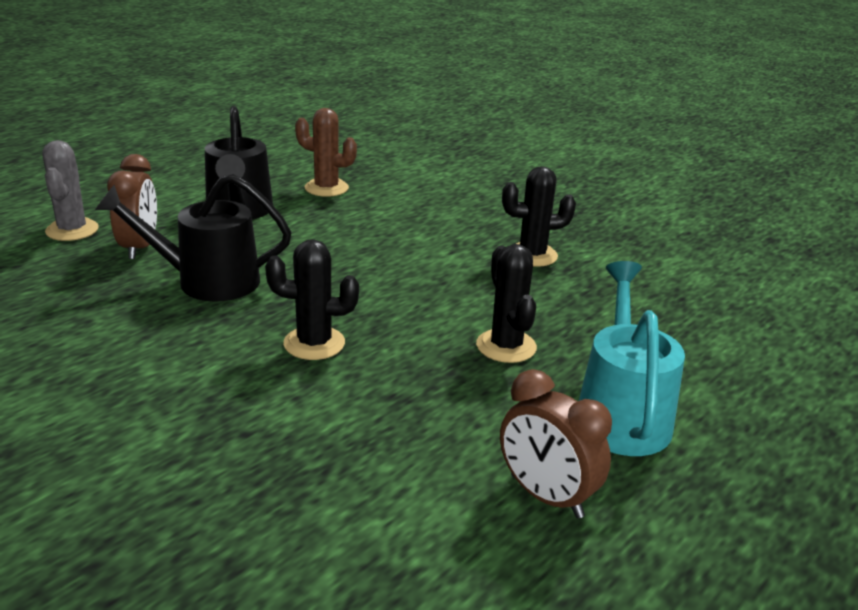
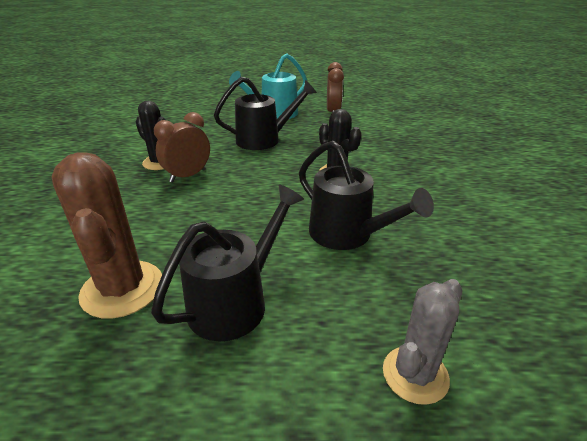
camera: 130 degrees left, 5 degrees up
(139, 247) = (365, 300): brown clock -> brown clock (188, 176)
(326, 188) = (122, 289): brown cactus -> brown cactus, size x1.52
(506, 346) = (264, 139): black cactus -> black watering can

